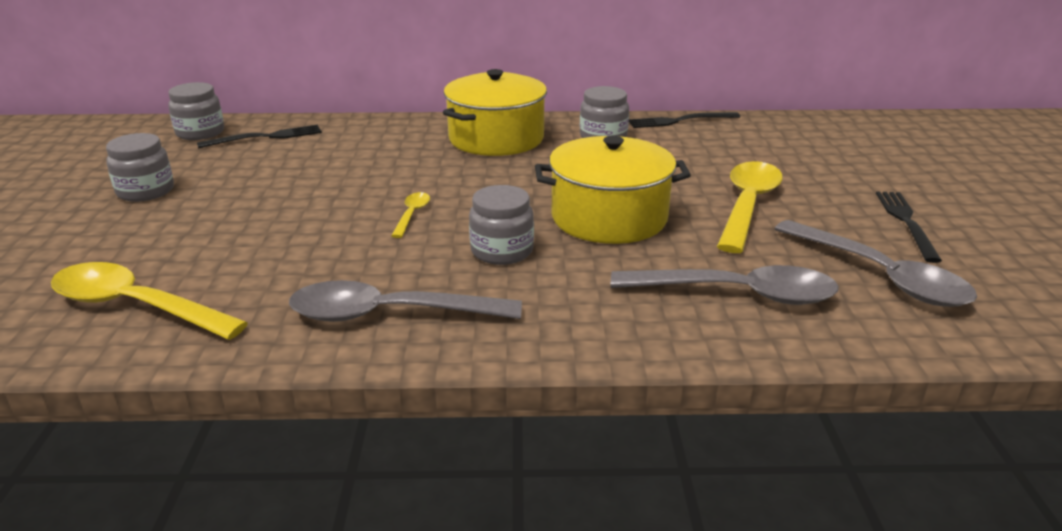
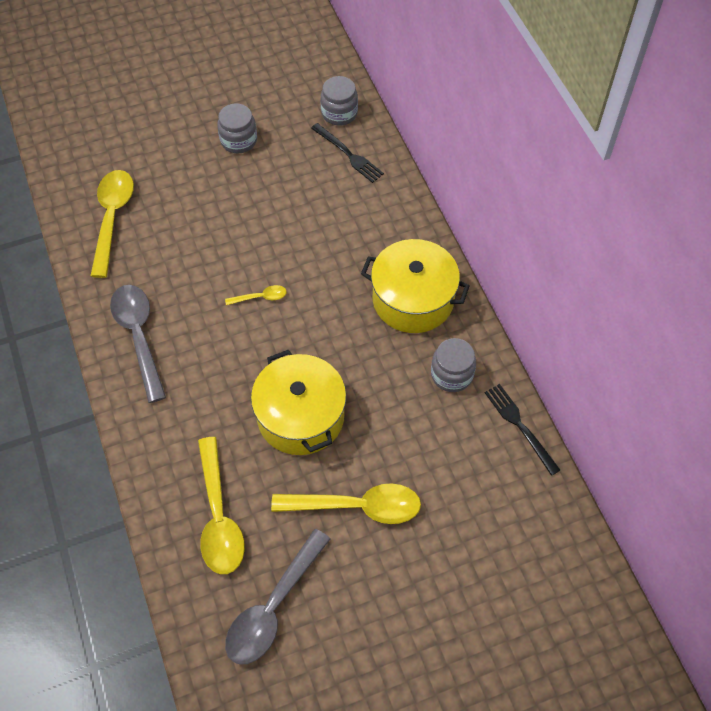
camera: 70 degrees right, 30 degrees up
(502, 251) = (229, 366): grey jar -> none
(737, 294) = (219, 517): grey spoon -> yellow spoon
(906, 222) = (369, 627): black fork -> none

